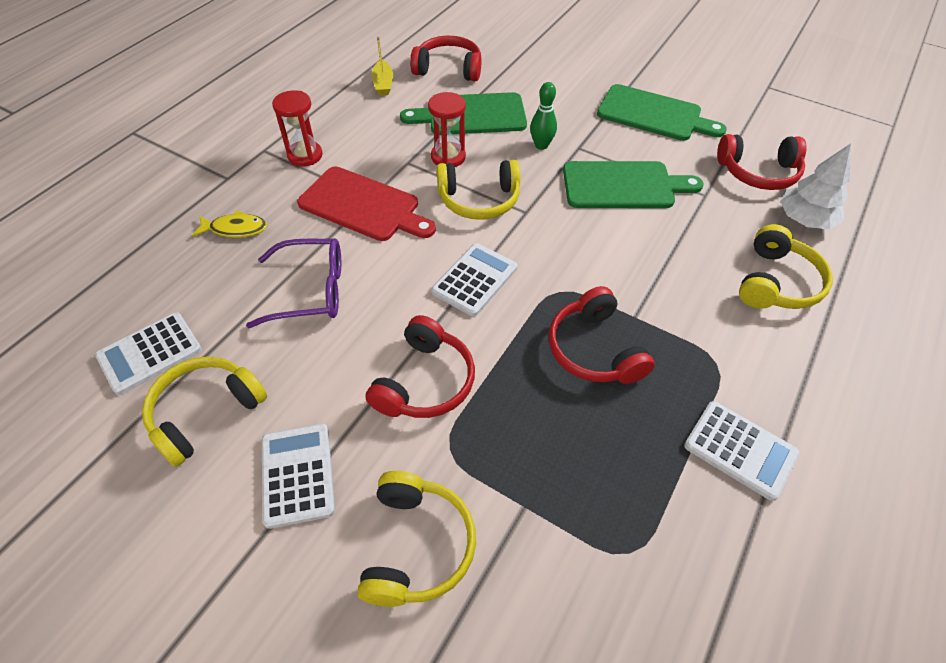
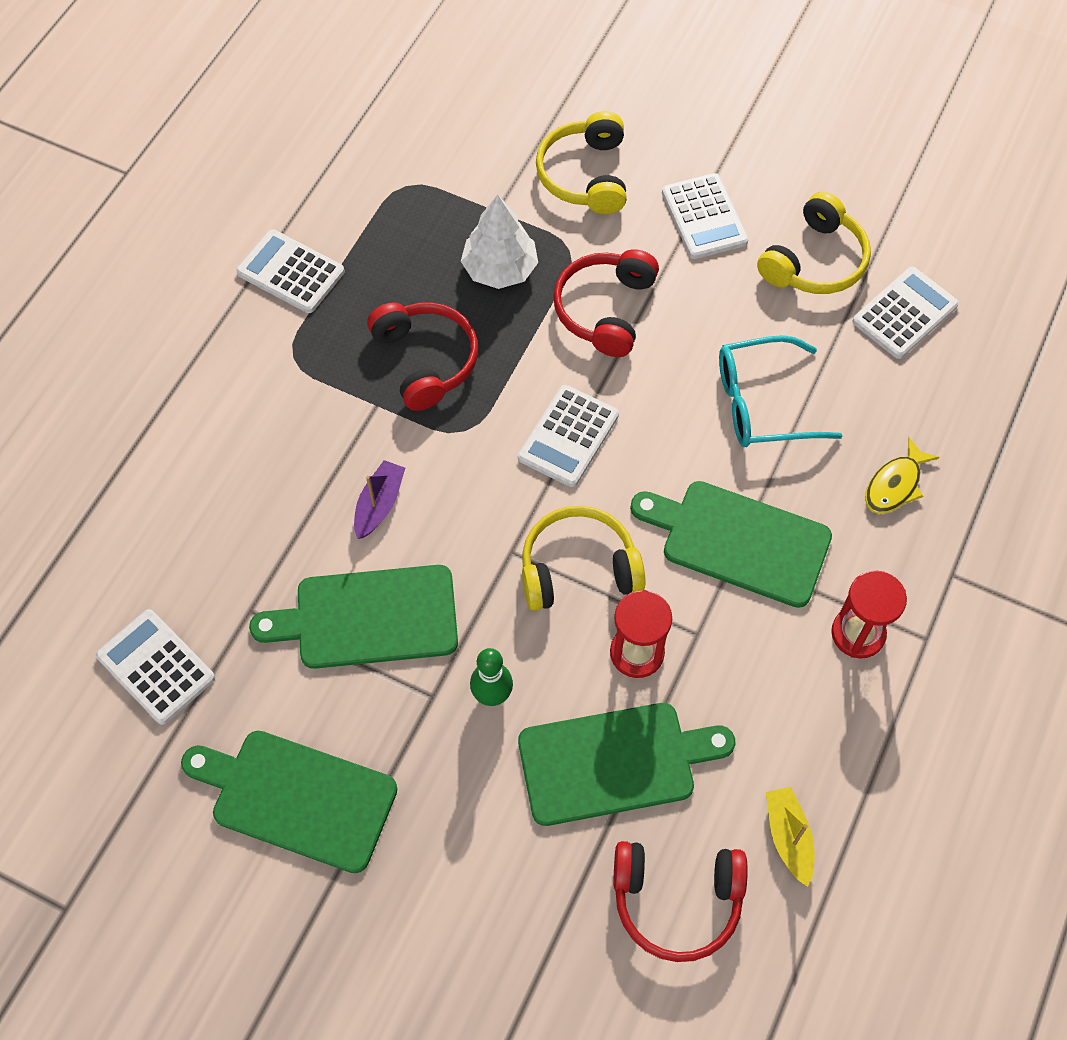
camera: 175 degrees right, 10 degrees up
(235, 229) = (895, 484): yellow fish -> yellow fish turned 45 degrees counterclockwise
(310, 291) = (762, 403): purple glasses -> turquoise glasses
(363, 205) = (739, 541): red cutting board -> green cutting board
(623, 247) = (379, 504): none -> purple boat
(758, 172) = (156, 667): red headphones -> white calculator
(776, 282) = (193, 467): yellow headphones -> none
(804, 220) = (119, 576): white tree -> white tree (500, 269)

